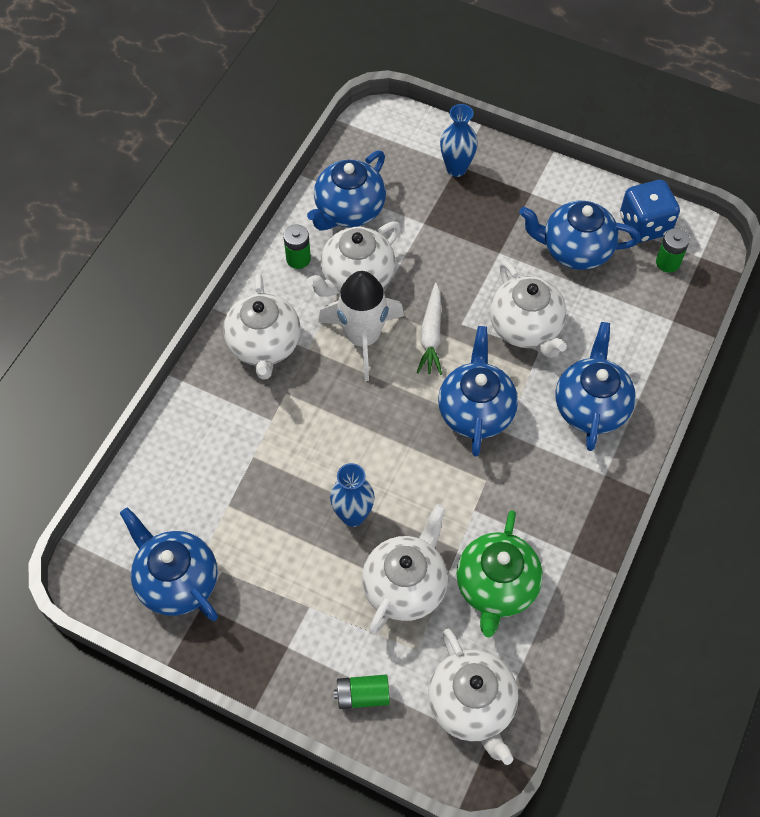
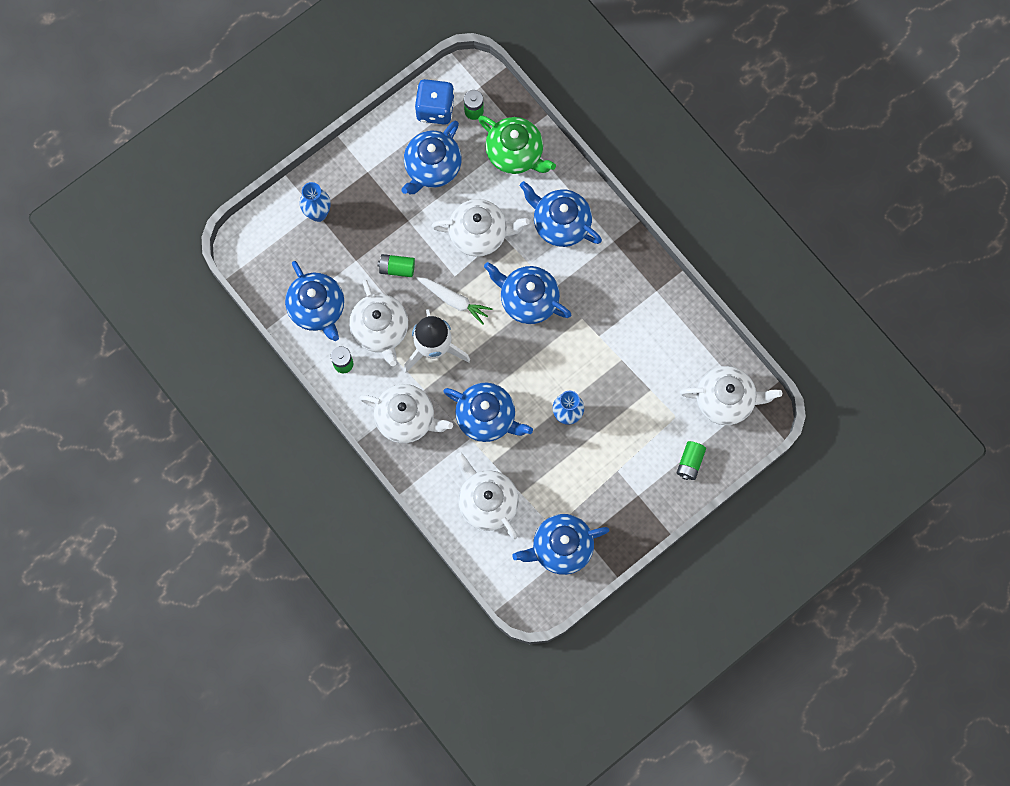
camera: 65 degrees left, 15 degrees up
(306, 428) = (487, 417): none -> blue teapot
(405, 586) = (631, 404): white teapot -> white teapot (487, 502)
(437, 264) = (397, 268): none -> green battery
(496, 587) = (657, 348): green teapot -> green teapot (515, 153)

